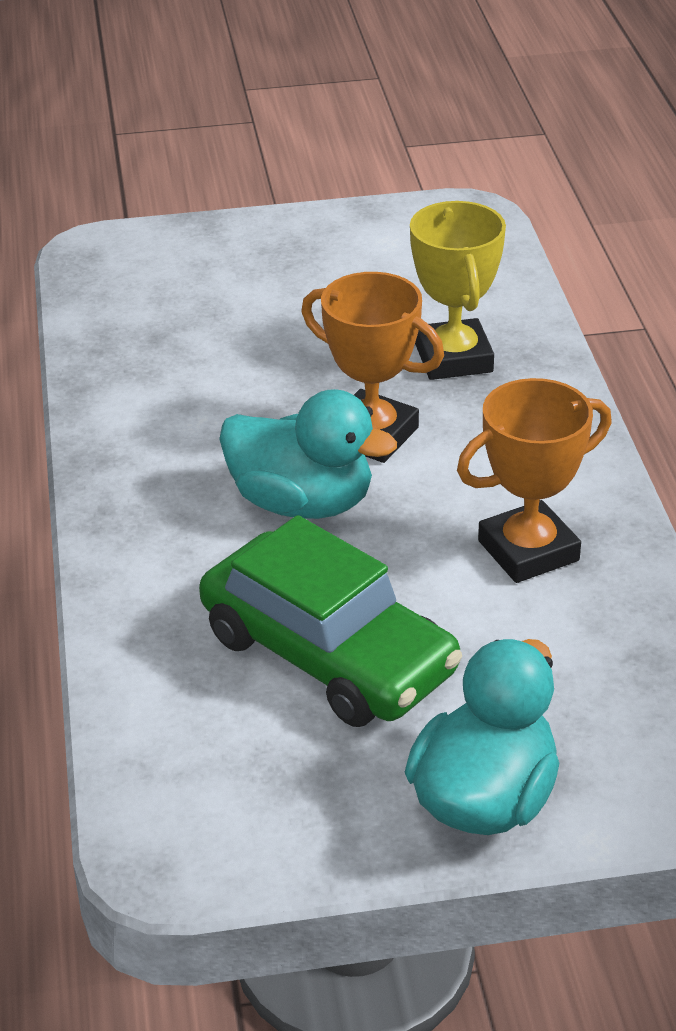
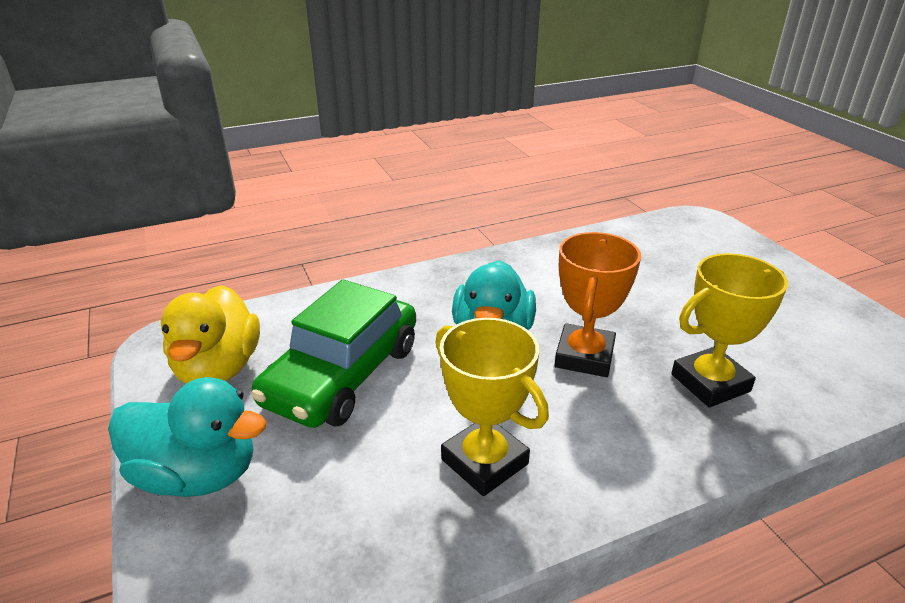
camera: 75 degrees right, 5 degrees down
(263, 787) = (218, 368): none -> yellow duck
(528, 551) = (484, 462): orange trophy -> yellow trophy

